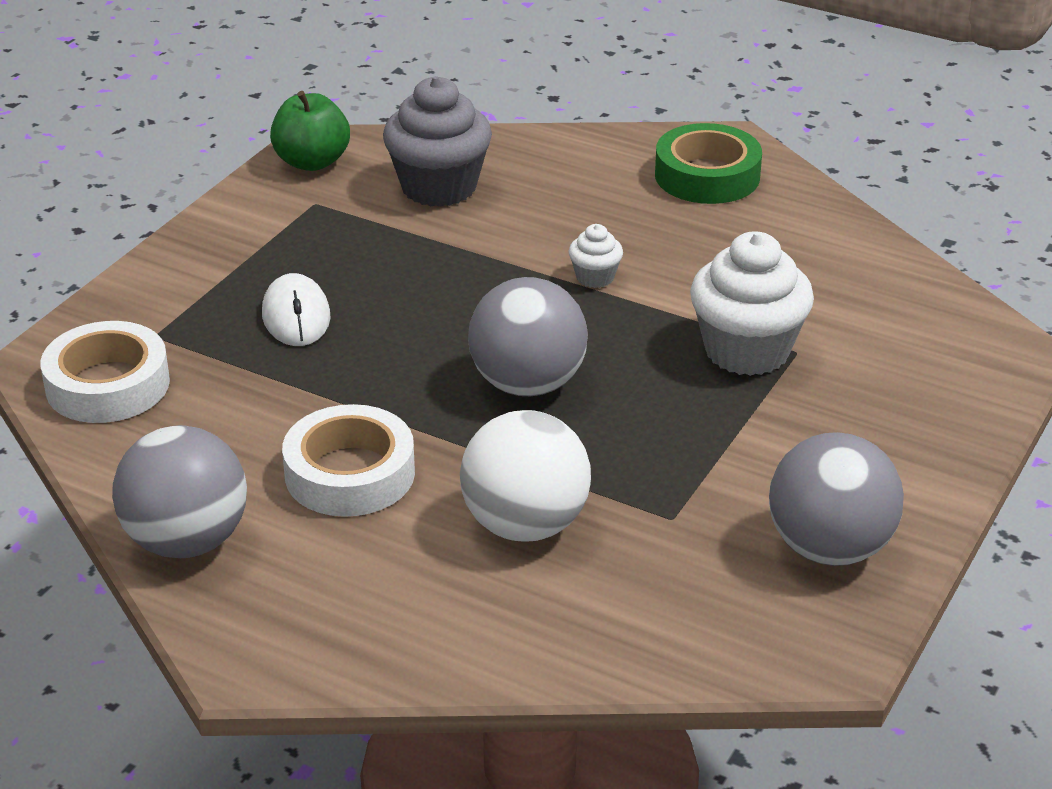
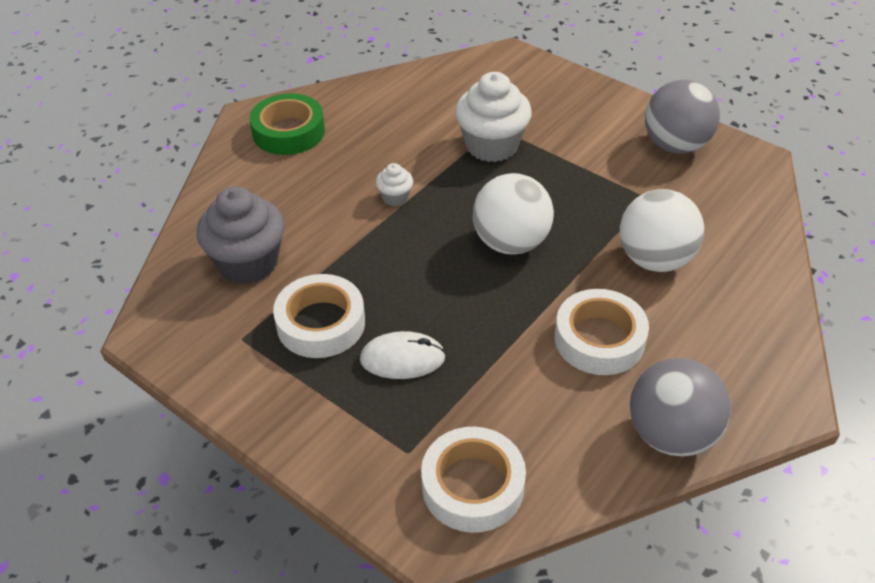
camera: 80 degrees left, 10 degrees up
(312, 162) = (175, 337): green apple -> none
(346, 251) = (321, 323): none -> white tape
(527, 384) = (510, 242): grey ball -> white ball

